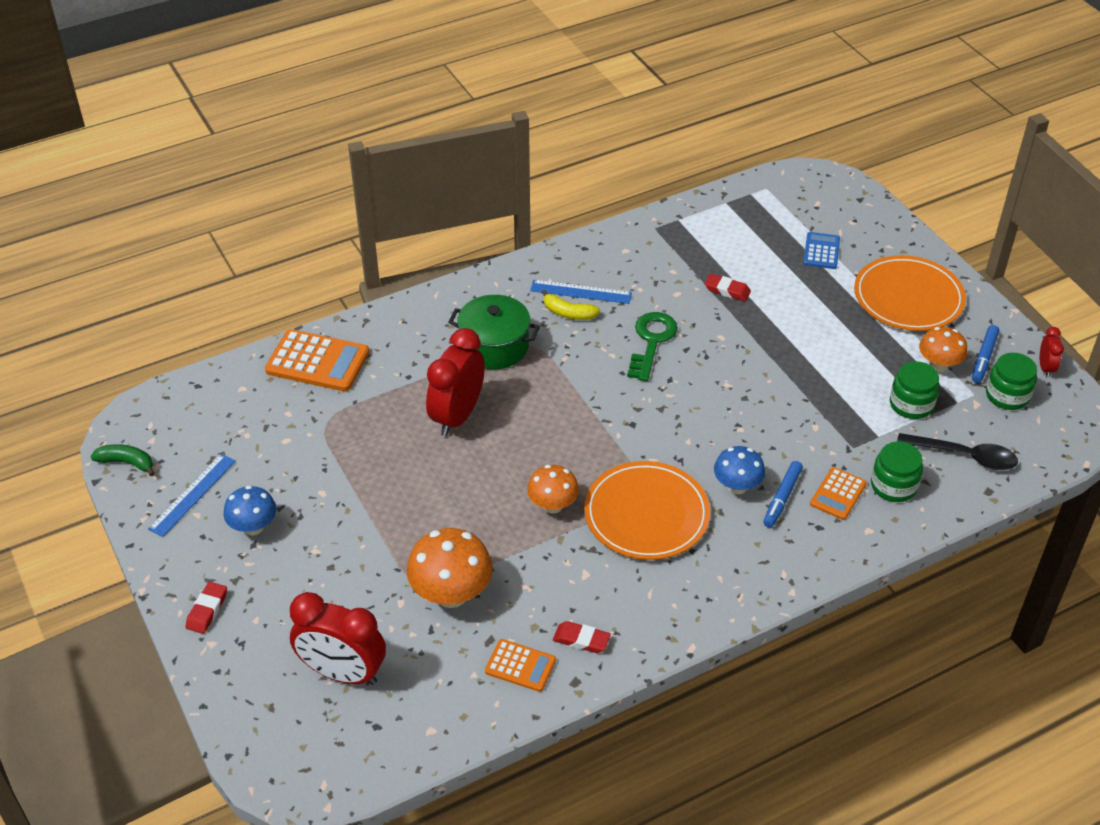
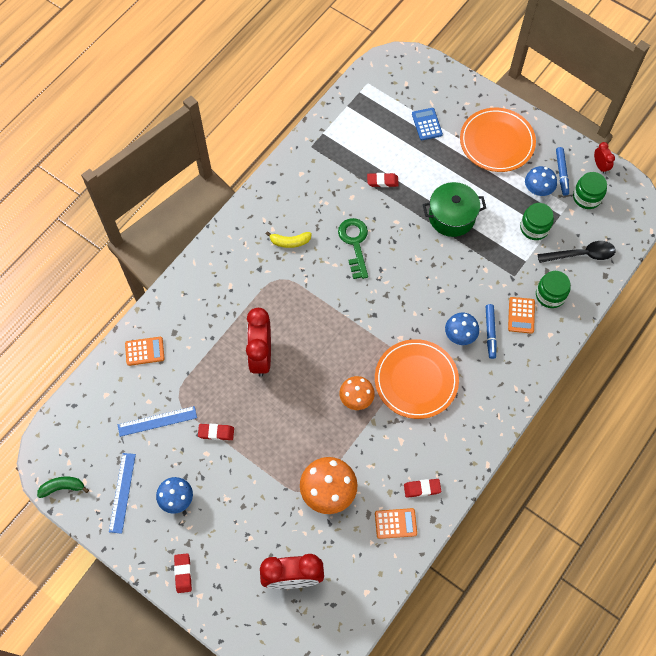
camera: 25 degrees left, 20 degrees up
(317, 361) = (144, 351): orange calculator -> orange calculator, size x0.58
(348, 475) = (216, 433): none -> red eraser
(494, 346) = (256, 289): green pot -> green pot (451, 217)
(581, 292) = (289, 221): blue ruler -> blue ruler (157, 421)
(938, 365) = (537, 190): orange mushroom -> blue mushroom

